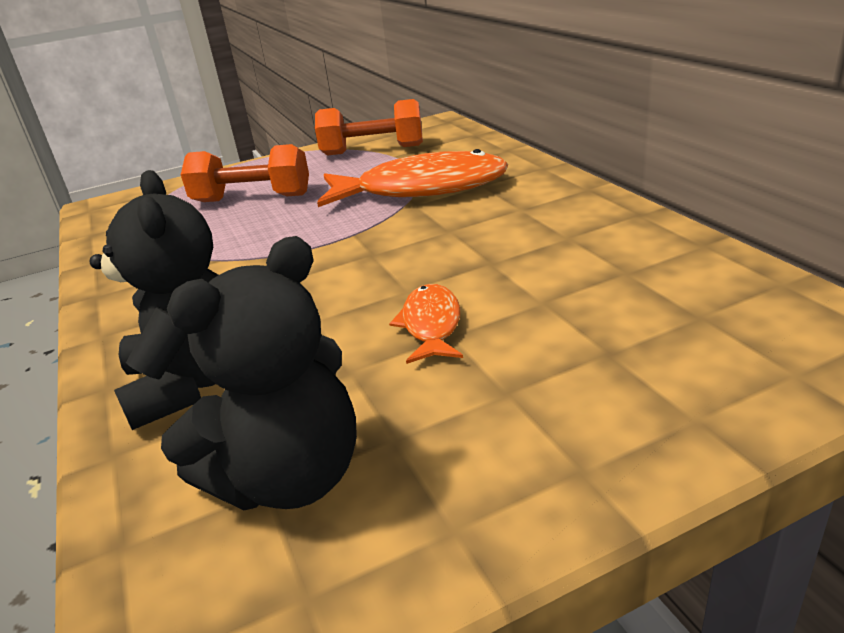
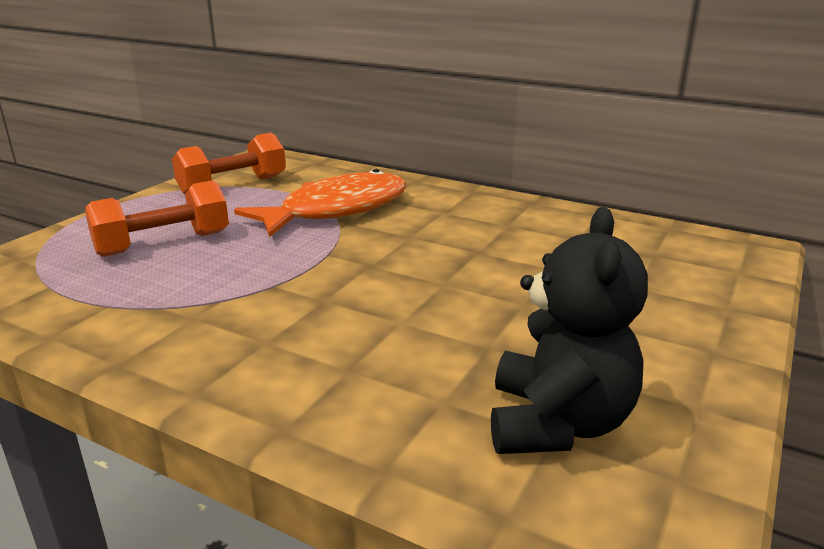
camera: 40 degrees left, 5 degrees down
(192, 383) = (368, 396): black teddy bear -> none
(431, 325) = (501, 301): orange fish -> none

